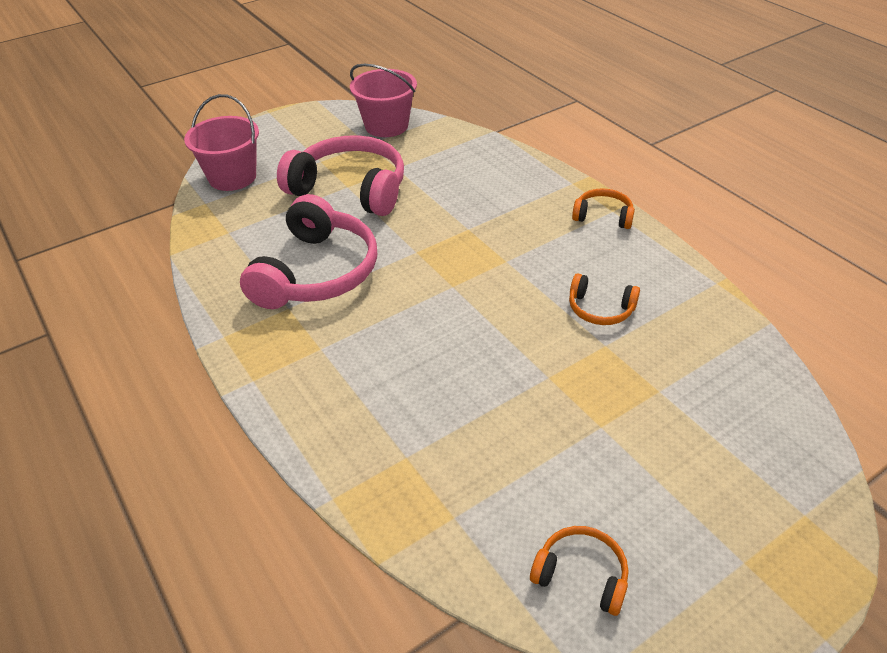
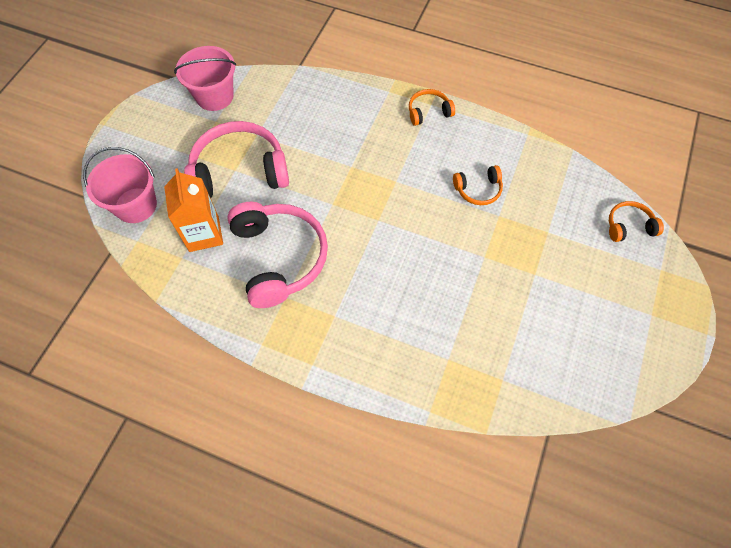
camera: 35 degrees left, 20 degrees up
(267, 223) = (204, 234): none -> orange carton
(581, 575) = (587, 371): orange headphones -> orange headphones (629, 226)

